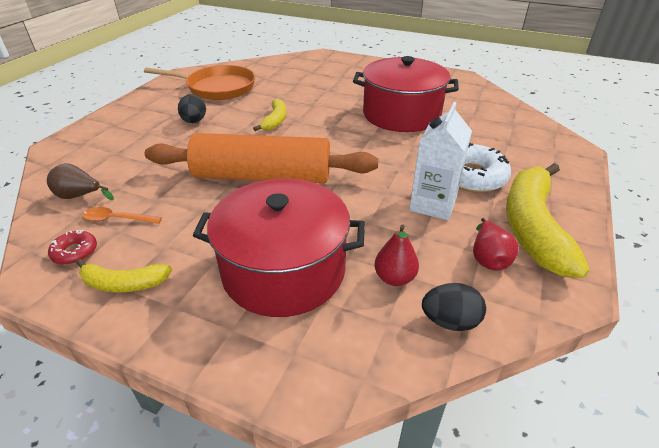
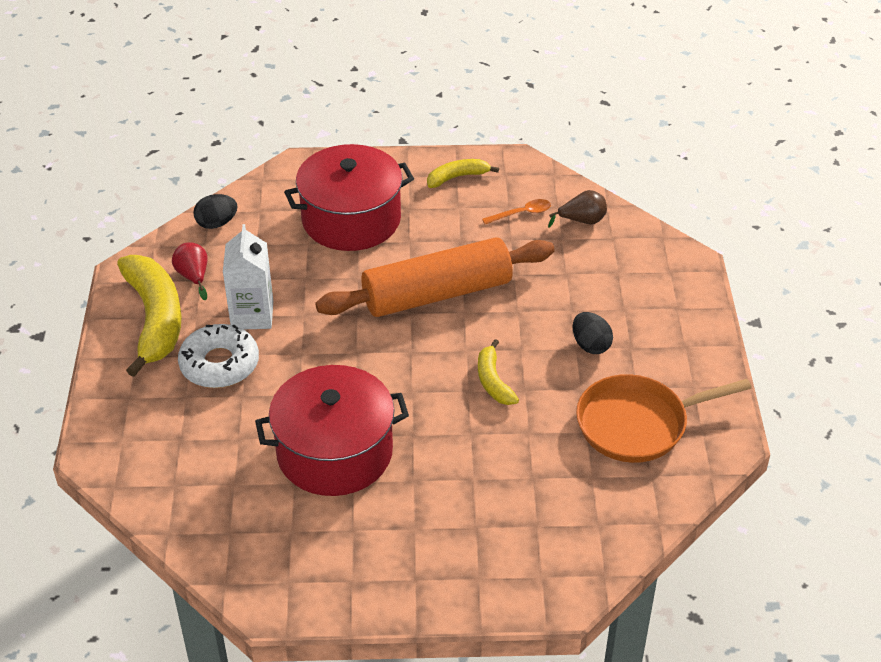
camera: 155 degrees right, 5 degrees up
(75, 252) = (519, 183): red donut -> none
(394, 278) = (265, 239): red pear -> none

